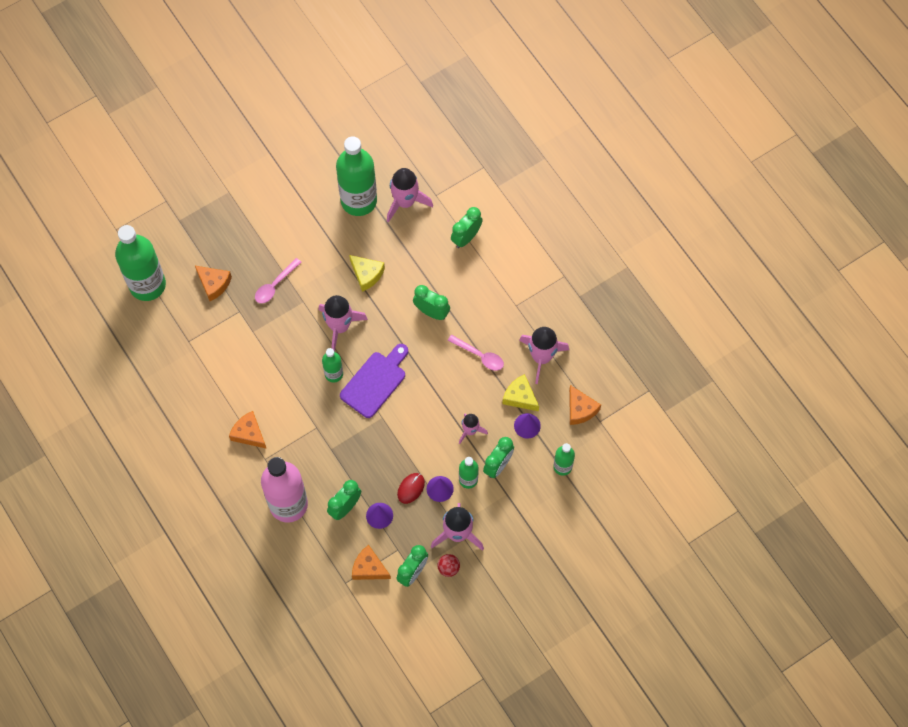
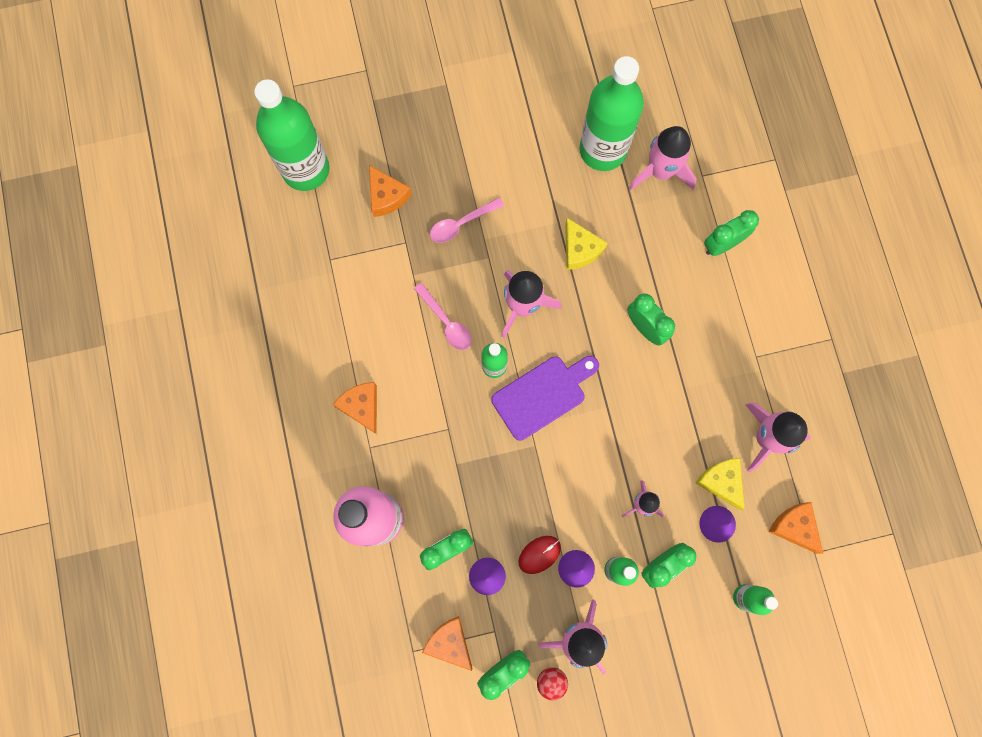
camera: 20 degrees right, 10 degrees up
(480, 355) = (687, 407): pink spoon -> pink spoon (446, 322)
(580, 409) = (794, 527): orange cheese -> orange cheese turned 150 degrees clockwise

